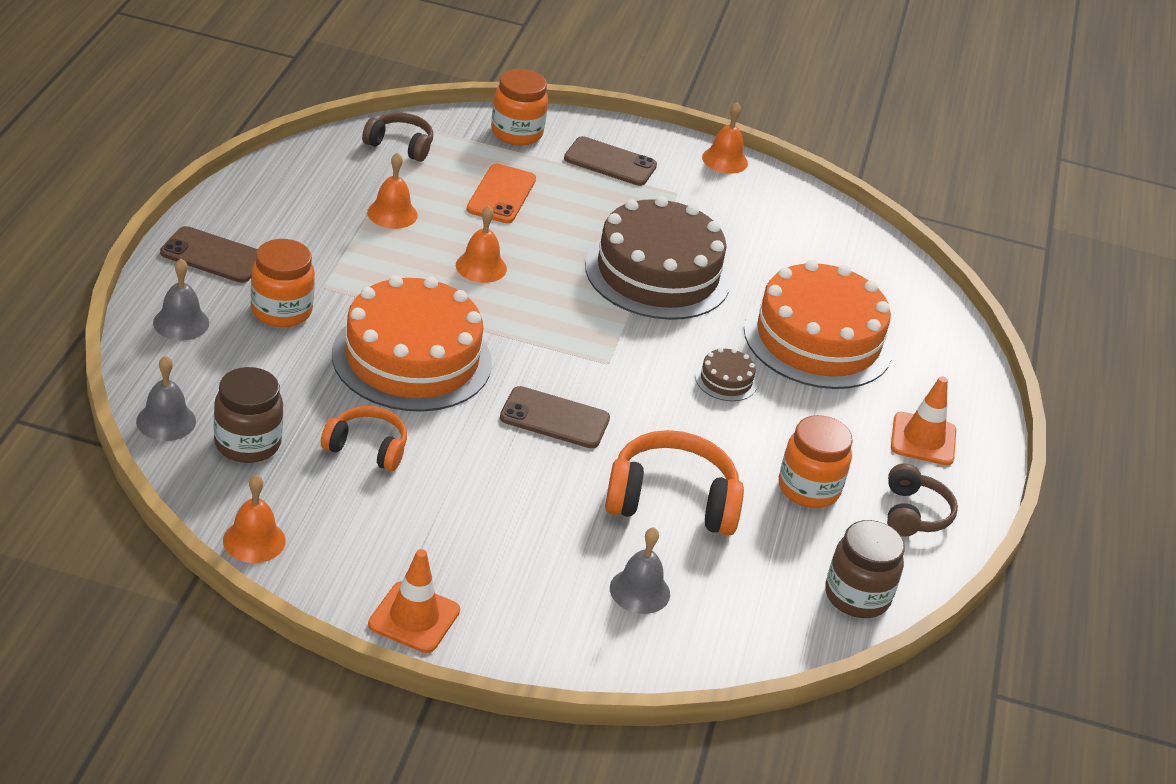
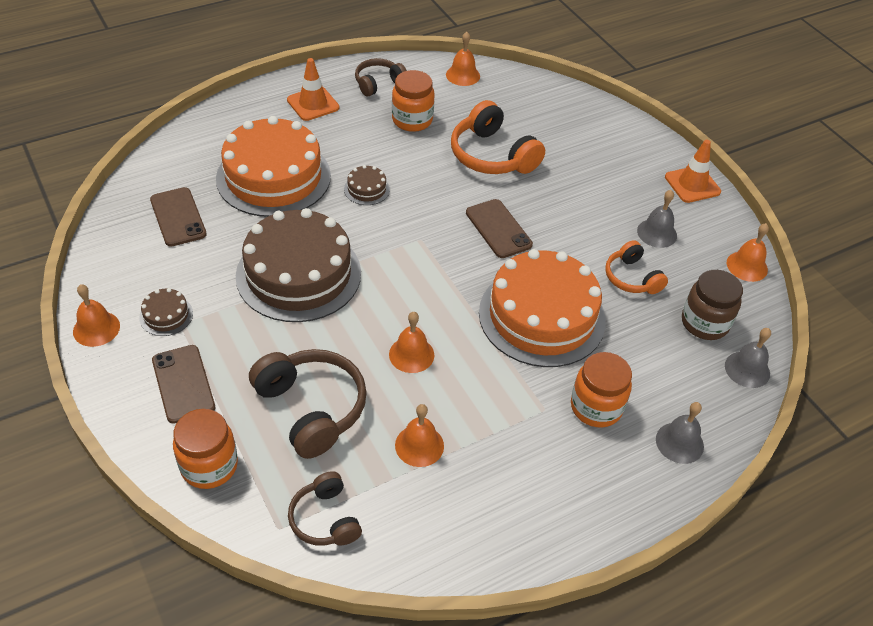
camera: 130 degrees left, 10 degrees up
(213, 256) = (604, 493): brown phone -> brown phone (178, 217)
(501, 194) = (311, 408): orange phone -> brown headphones
(639, 591) = (564, 133): grey bell -> grey bell (657, 233)
(697, 192) = (166, 315): none -> brown cake
(857, 596) = (463, 75): brown jar -> orange bell

